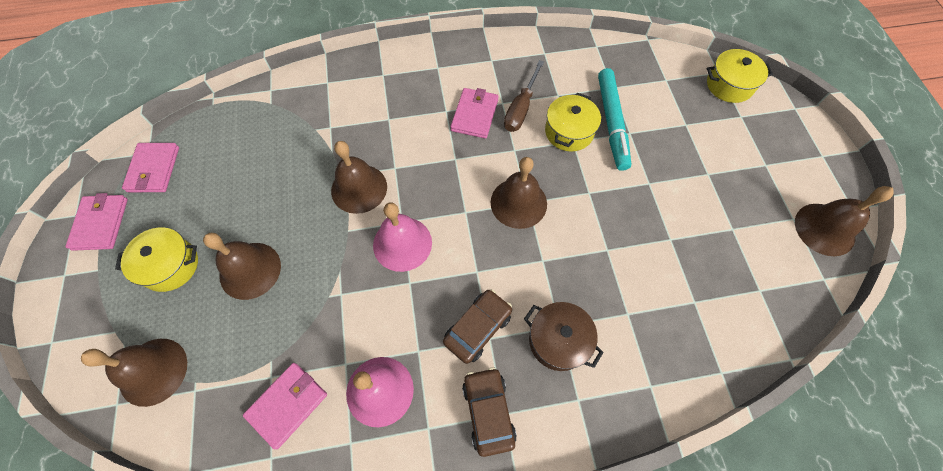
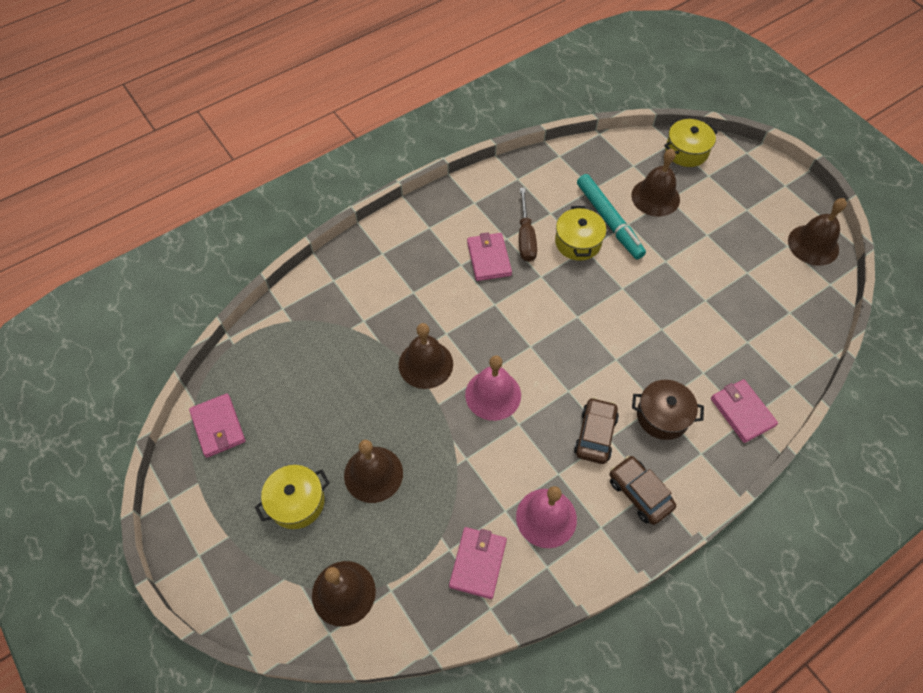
camera: 25 degrees left, 5 degrees down
(101, 224) = (201, 496): pink wallet -> pink wallet (742, 412)
(518, 203) = (570, 320): brown bell -> brown bell (655, 197)

